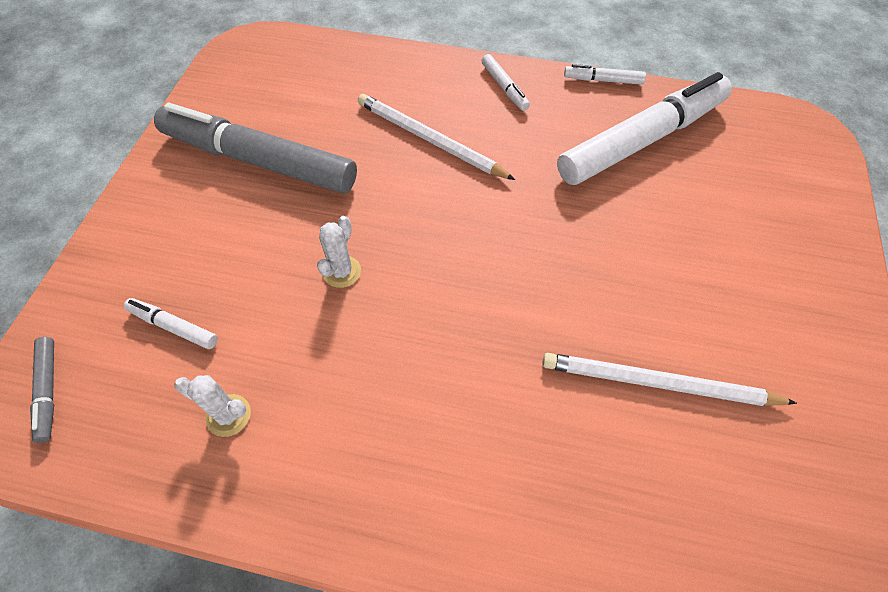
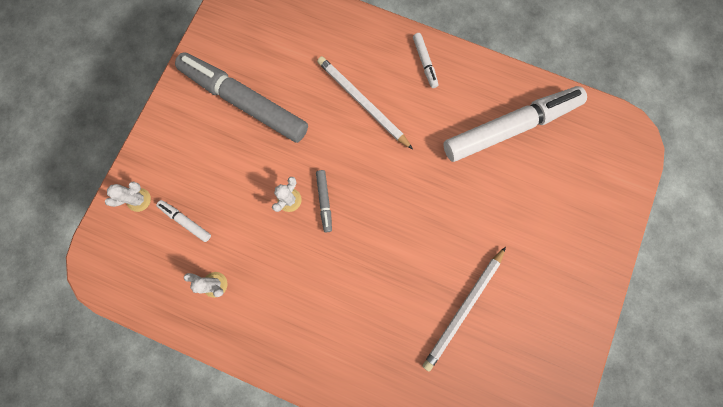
camera: 10 degrees right, 20 degrees up
(48, 391) = (115, 251): grey marker -> grey marker (324, 201)
(94, 307) = (139, 200): none -> white cactus
(603, 80) = (498, 67): white marker -> none
(658, 383) = (463, 309): white pencil -> white pencil turned 75 degrees counterclockwise

